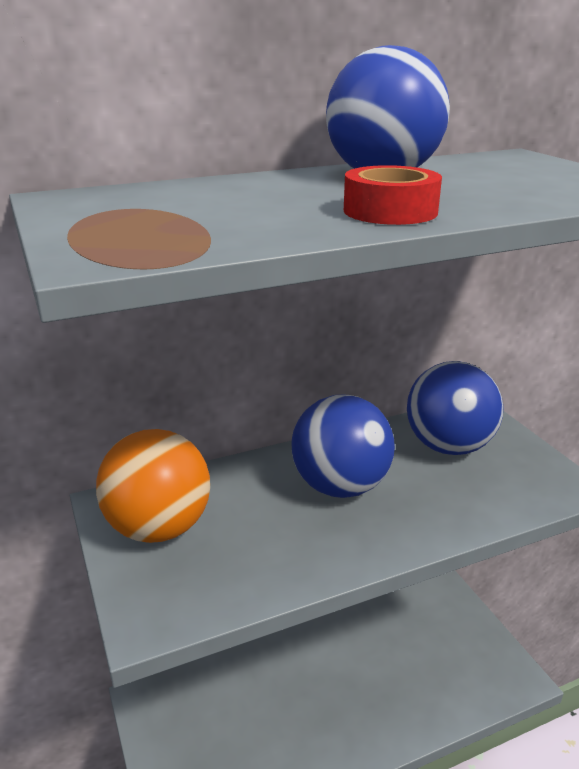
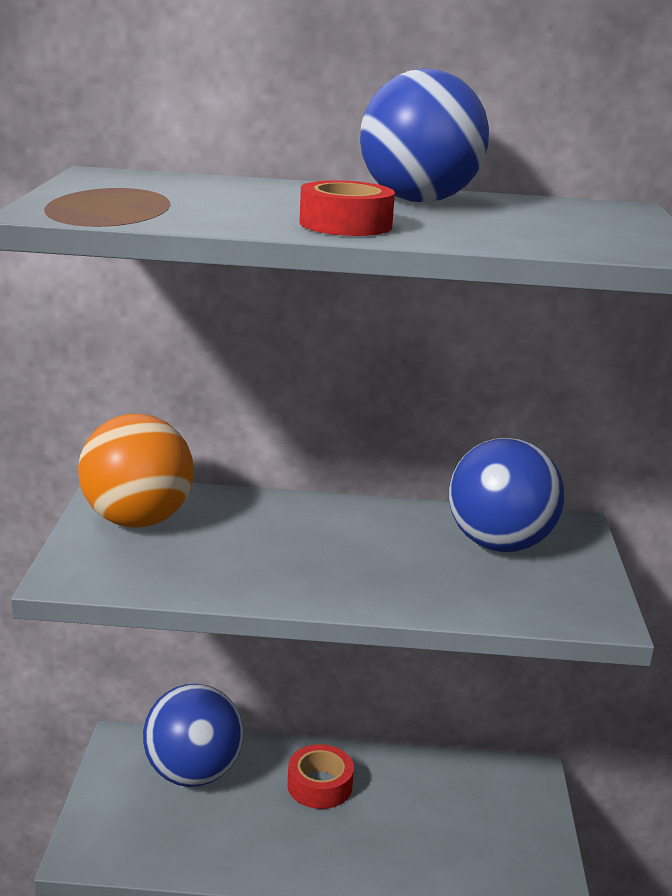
camera: 25 degrees right, 5 degrees down
(319, 666) = (320, 785): none -> red tape
(340, 486) = (340, 541): blue ball -> blue ball (193, 773)

